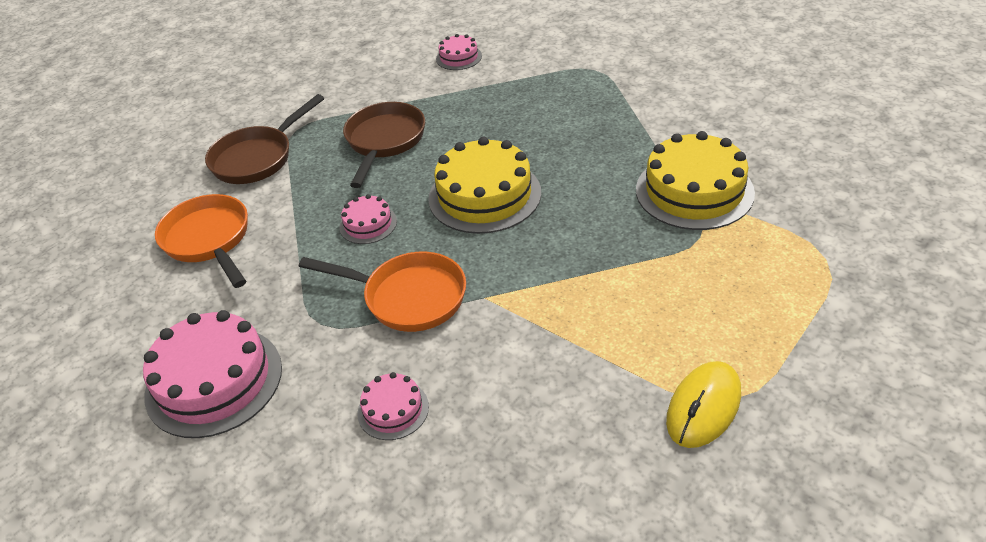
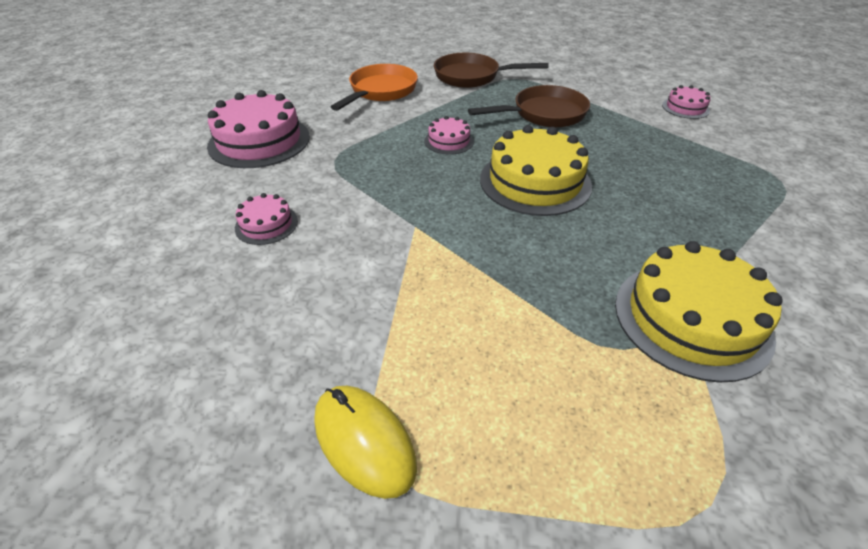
camera: 55 degrees right, 0 degrees up
(408, 297) = (387, 187): orange pan -> none
(703, 407) = (364, 441): yellow mouse -> yellow mouse turned 45 degrees clockwise

